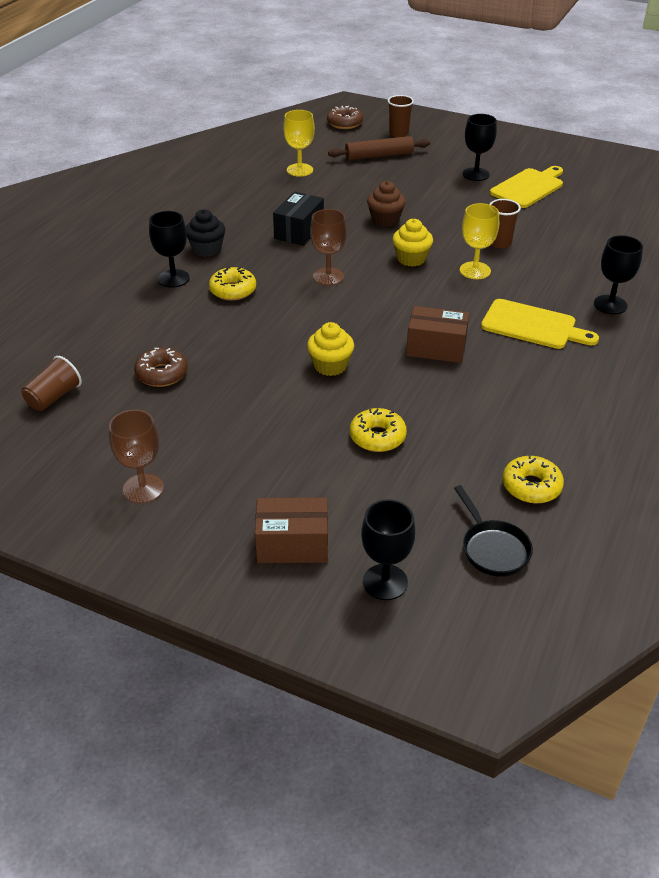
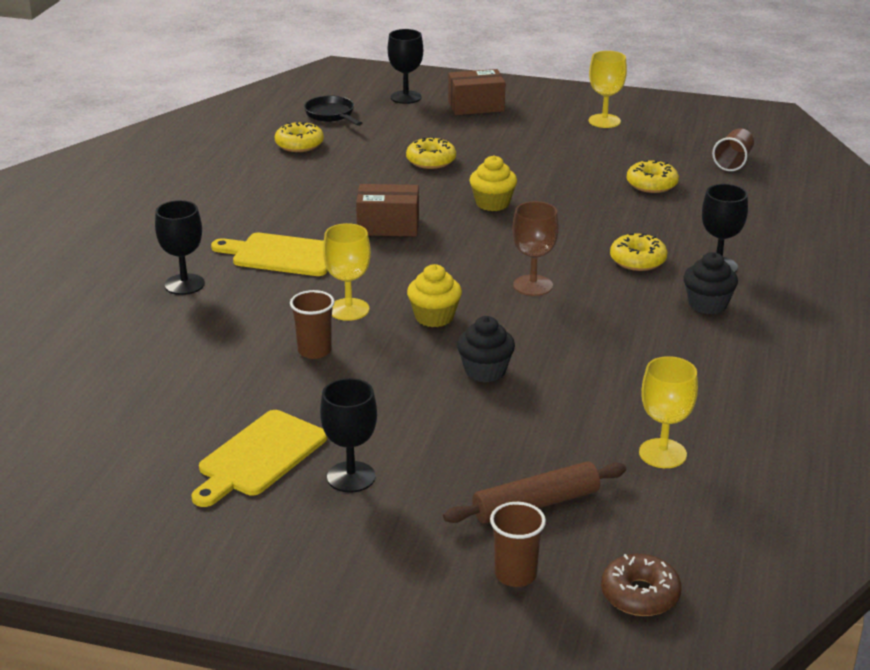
camera: 170 degrees right, 10 degrees down
(143, 488) = (604, 121): brown goblet -> yellow goblet
(162, 374) = (651, 184): brown donut -> yellow donut
(299, 231) = (601, 341): black box -> none
(385, 220) = (485, 371): brown cupcake -> black cupcake

